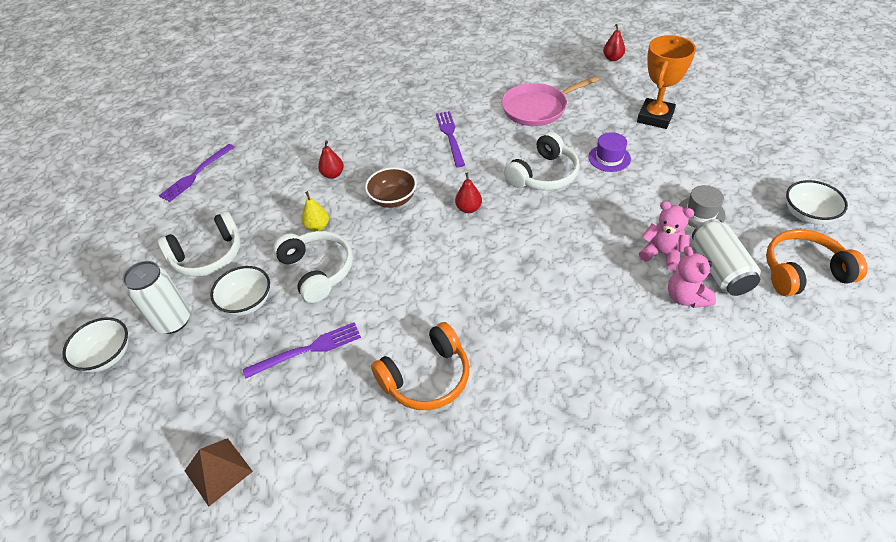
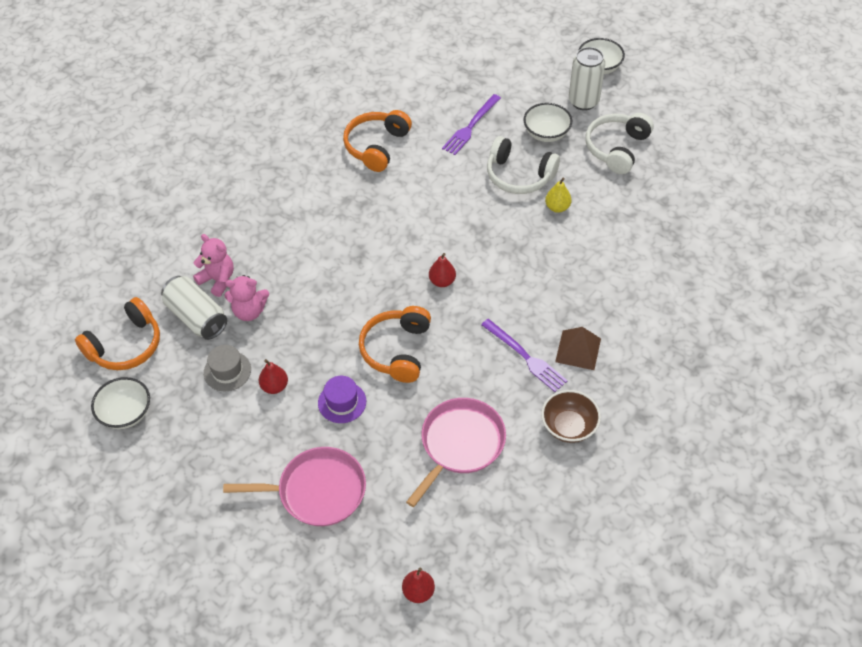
camera: 145 degrees right, 5 degrees up
(196, 174) = (723, 203): purple fork -> none
(218, 471) = (459, 55): brown pyramid -> brown pyramid (578, 350)
(333, 174) = (598, 260): red pear -> red pear (274, 386)
(393, 199) = (517, 260): brown bowl -> brown bowl (568, 426)
(543, 174) = (397, 350): white headphones -> orange headphones
(655, 117) = (317, 491): orange trophy -> pink pan

